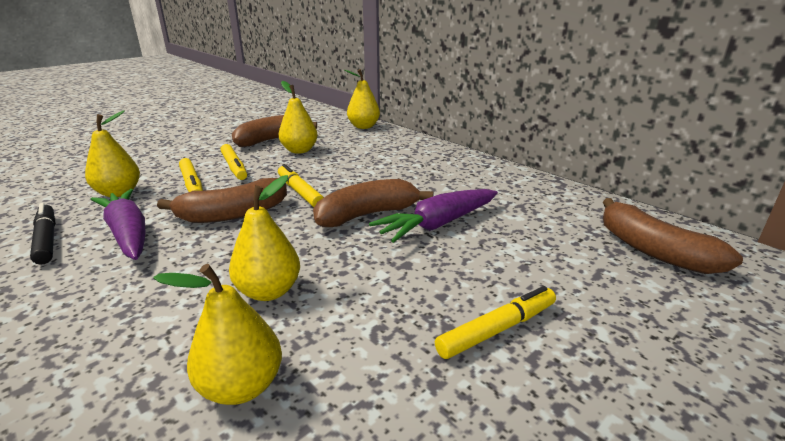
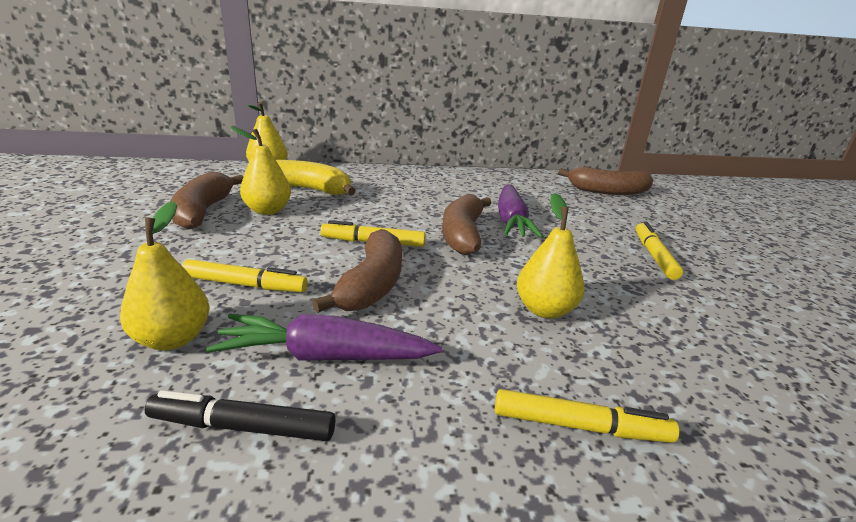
camera: 55 degrees left, 0 degrees up
(234, 167) = (243, 250): yellow marker -> yellow marker (580, 426)
(241, 386) = (666, 357): yellow pear -> none
(355, 146) = (310, 189): none -> yellow banana

